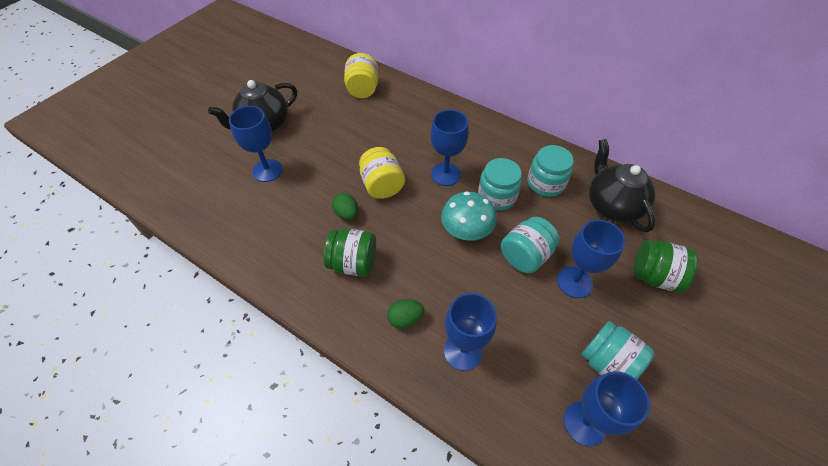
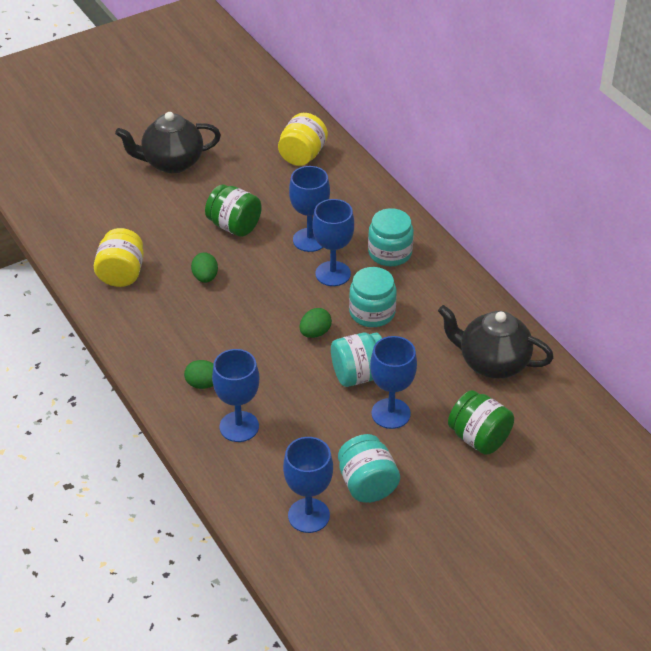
camera: 25 degrees right, 10 degrees down
(267, 170) = (150, 211): blue goblet -> blue goblet (310, 240)
(353, 263) = (184, 323): green jar -> green jar (234, 226)
(382, 185) = (258, 263): yellow jar -> yellow jar (121, 274)
(466, 231) = (315, 333): turquoise mushroom -> green egg
(545, 183) = (436, 318): turquoise jar -> turquoise jar (390, 253)
(611, 206) = (492, 363): black teapot -> black teapot turned 75 degrees counterclockwise

